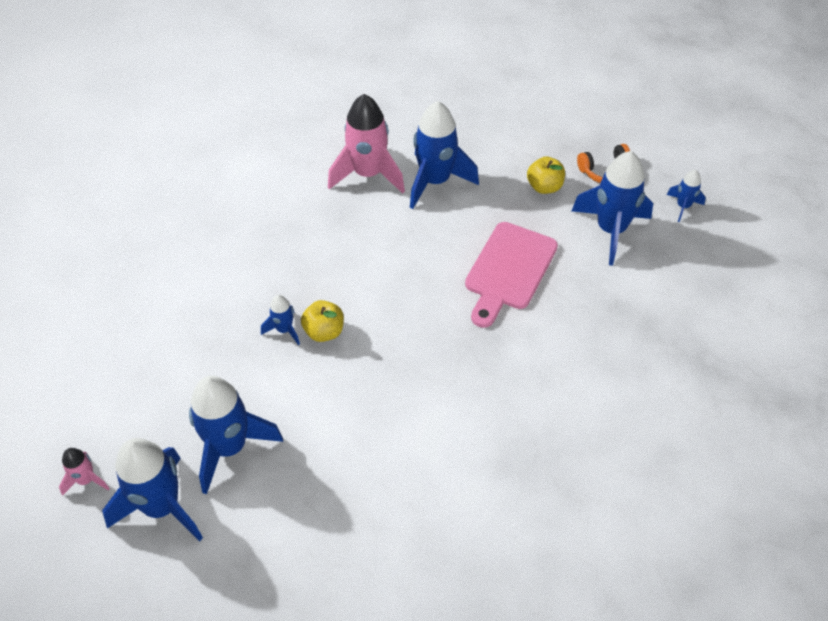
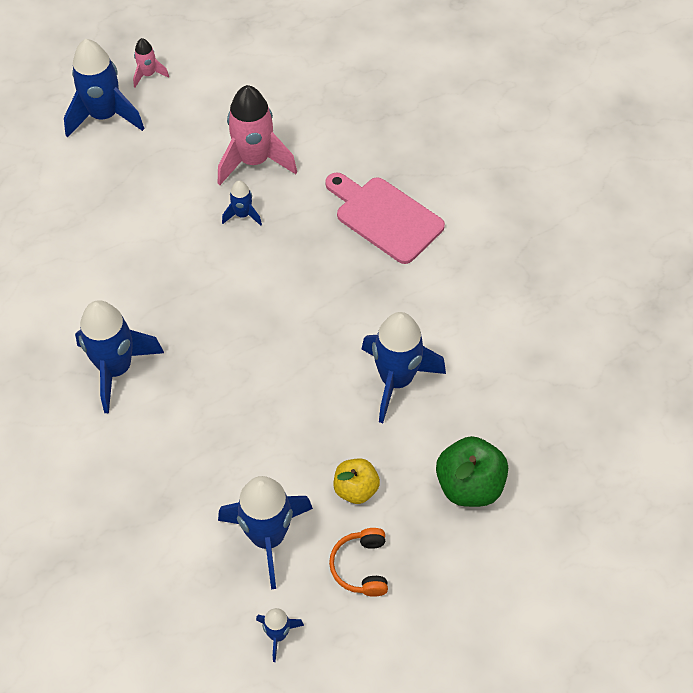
camera: 105 degrees right, 5 degrees up
(229, 447) = (138, 162): blue rocket -> blue rocket (116, 369)
(324, 332) = (229, 244): yellow apple -> none
(368, 174) = (425, 319): pink rocket -> pink rocket (254, 161)
(508, 270) = (247, 416): pink cutting board -> pink cutting board (385, 217)
(511, 125) = (469, 485): none -> green apple

